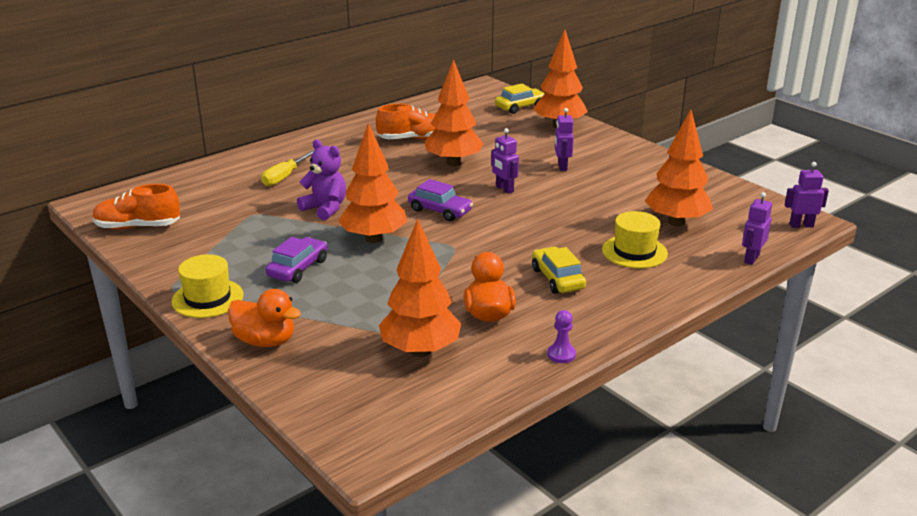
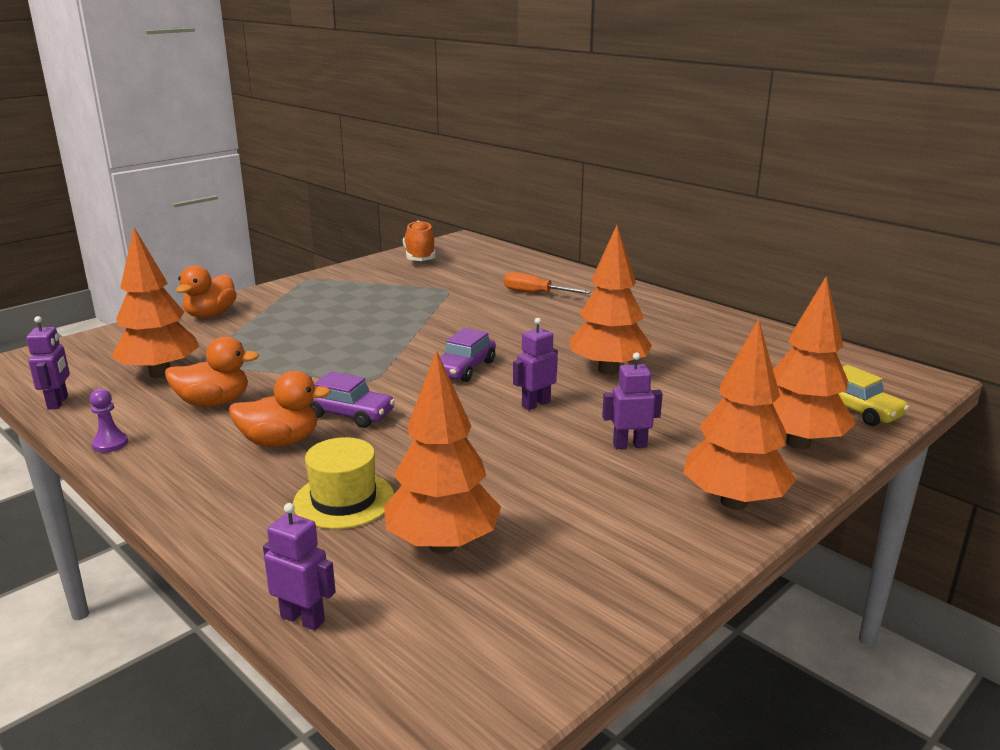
camera: 85 degrees right, 5 degrees down
(207, 298) = (289, 290): yellow hat -> none
(285, 177) = (535, 293): yellow screwdriver -> orange screwdriver
(298, 268) = (335, 315): purple car -> purple car (349, 414)
(325, 208) = (463, 315): purple teddy bear -> none
(374, 238) = (393, 340): orange tree -> orange tree (733, 502)
(413, 139) = (674, 344): orange shoe -> none
(557, 279) = (280, 441): yellow car -> orange duck
(801, 225) = (435, 711): purple robot -> purple robot (58, 402)

